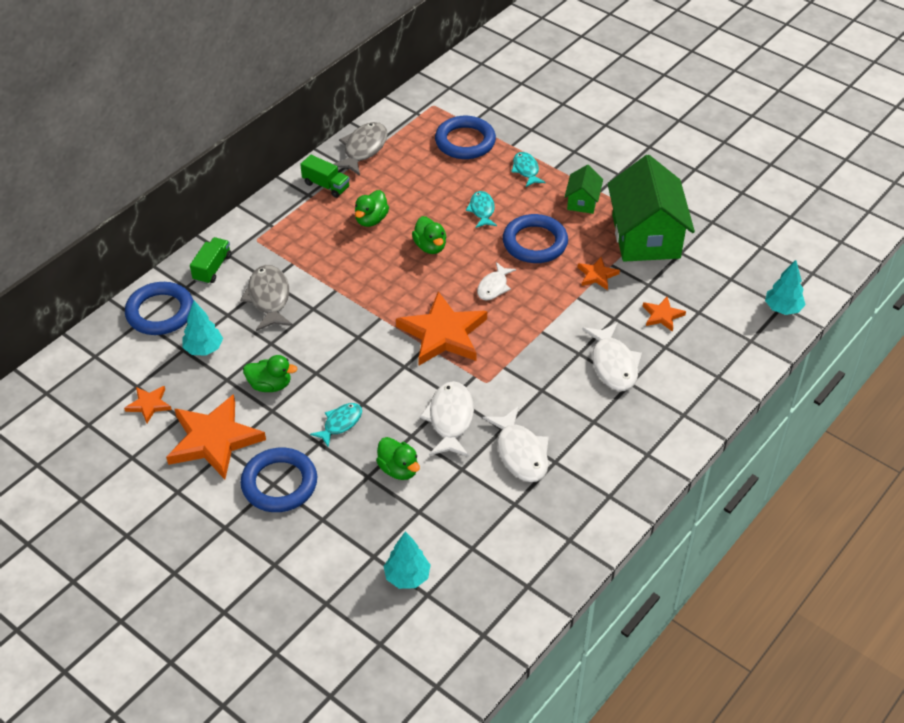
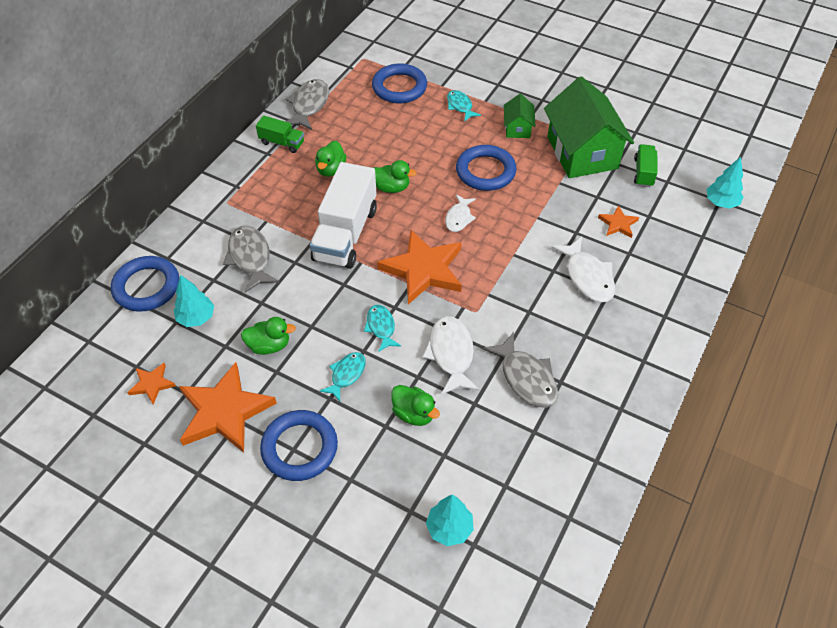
camera: 10 degrees left, 5 degrees up
(212, 268) = (190, 236): green truck -> green truck (643, 172)
(371, 287) = (345, 234): none -> white truck
(430, 246) = (391, 187): green duck -> green duck turned 45 degrees counterclockwise
(482, 210) = (430, 148): turquoise fish -> turquoise fish (381, 327)
(520, 453) = (526, 378): white fish -> grey fish
(597, 275) = (549, 194): orange star -> none

